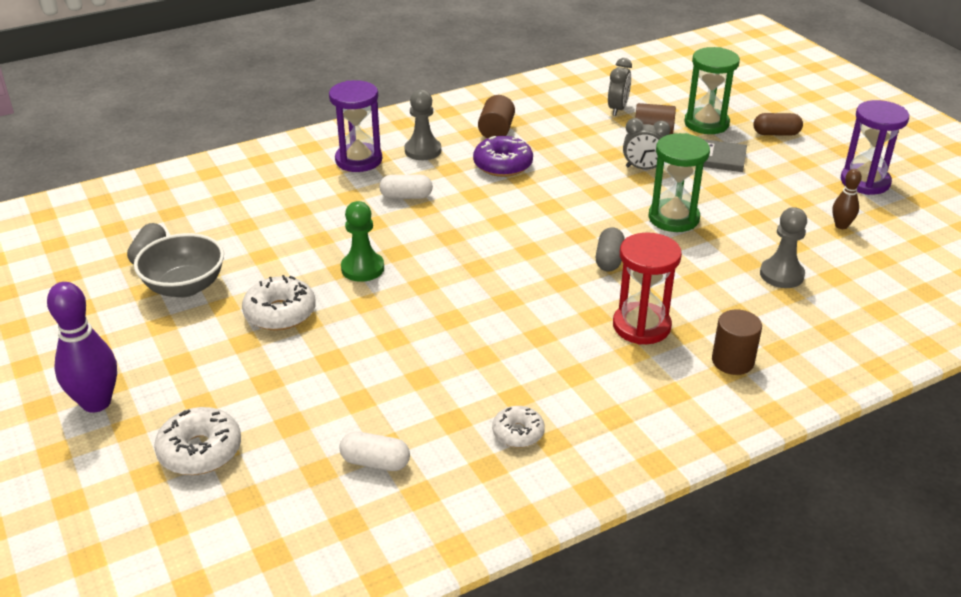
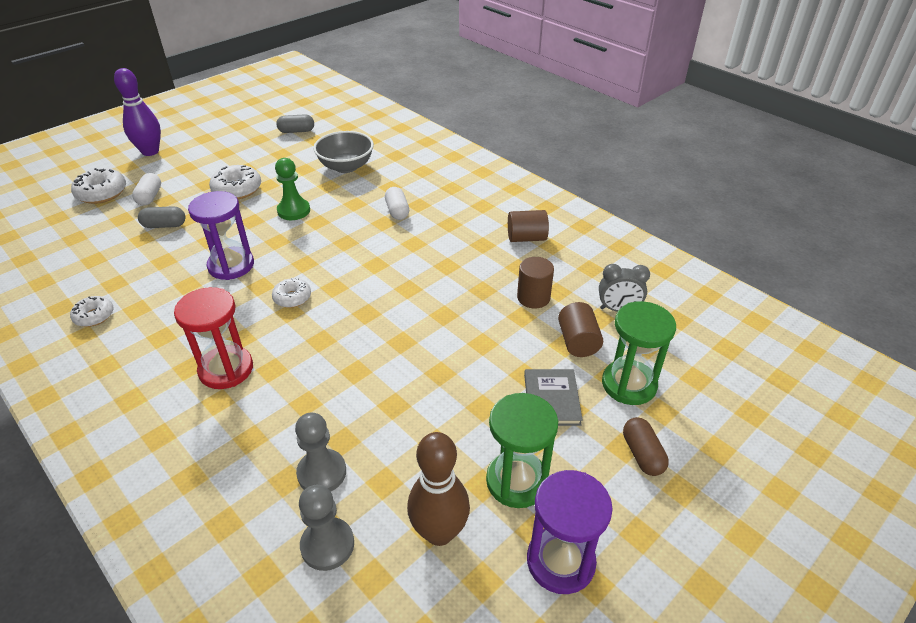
camera: 75 degrees right, 5 degrees up
(185, 287) = (263, 150): grey bowl -> grey bowl (346, 167)
(358, 160) = (443, 180): purple hourglass -> purple hourglass (231, 265)
(375, 462) = (77, 258): white capsule -> white capsule (150, 197)
(423, 151) = (472, 206): grey pawn -> grey pawn (327, 545)
(503, 165) = (467, 251): purple donut -> none
(538, 278) = (292, 298): none -> white donut
(609, 259) = (328, 336): grey capsule -> grey capsule (164, 225)
(643, 168) = (501, 342): grey clock -> none
(673, 218) = (411, 374): green hourglass -> green hourglass (517, 481)
(732, 361) = (172, 439): brown cylinder -> brown cylinder (533, 297)
(841, 225) = (439, 532): brown bowling pin -> brown bowling pin, size x1.85

